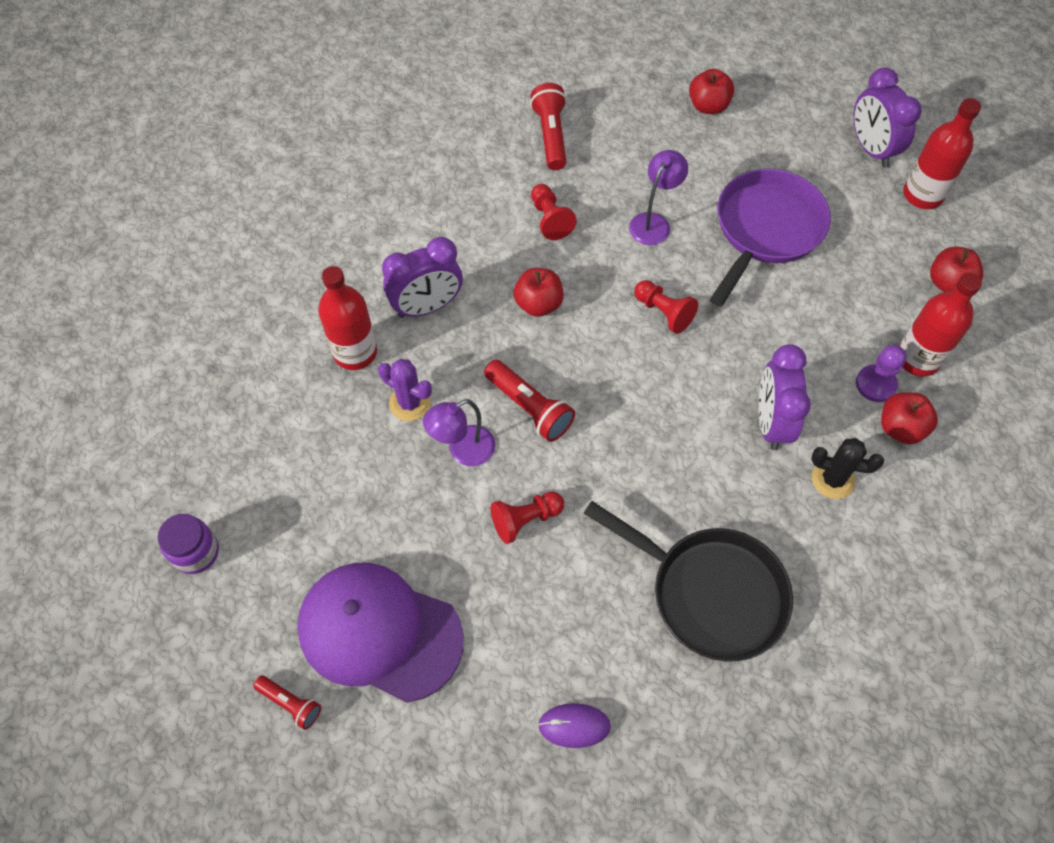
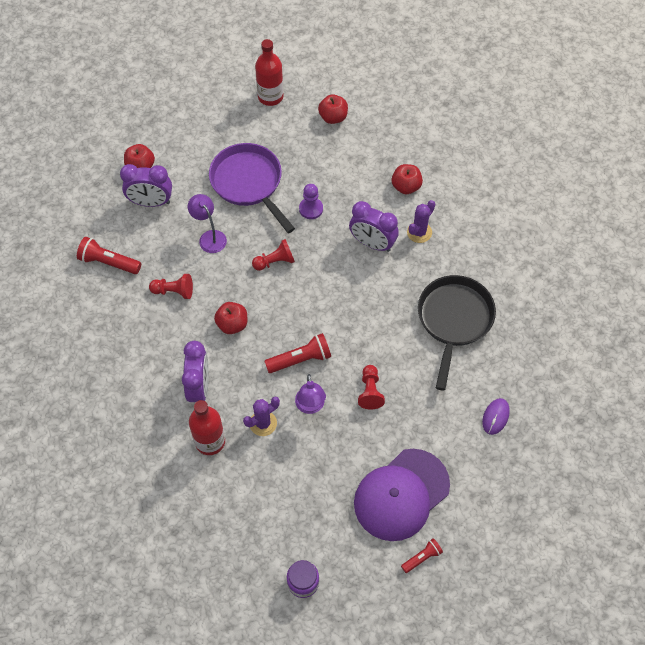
camera: 65 degrees left, 0 degrees up
(709, 593) = (454, 320): black pan -> black pan turned 45 degrees counterclockwise
(833, 479) = (419, 232): black cactus -> purple cactus
(871, 149) = (224, 103): purple clock -> purple clock (151, 202)
(875, 384) = (375, 184): purple pawn -> purple pawn (311, 209)
(917, 358) = (370, 156): red bottle -> none

